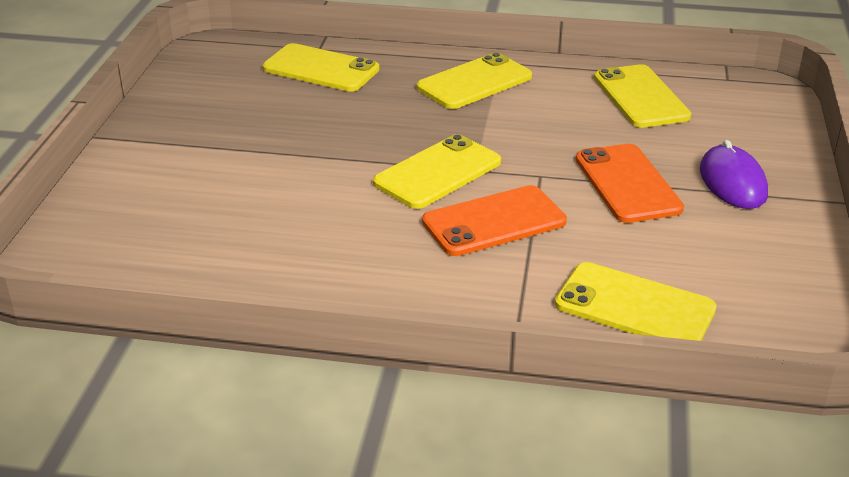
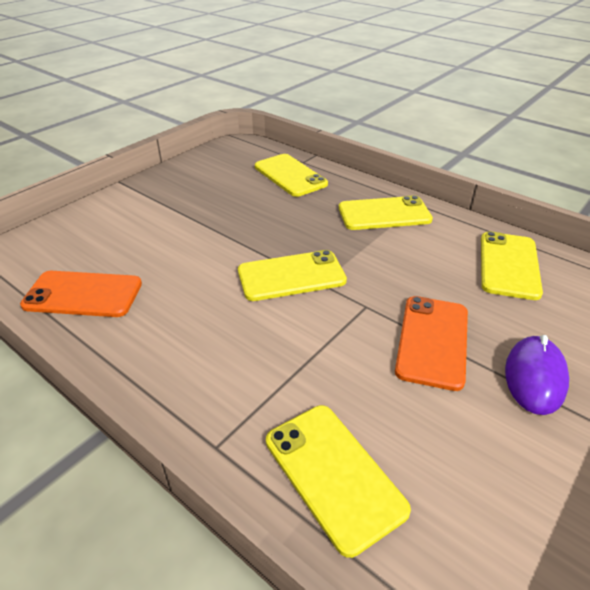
camera: 30 degrees right, 5 degrees up
(494, 222) = (292, 334): orange phone -> orange phone (83, 294)

